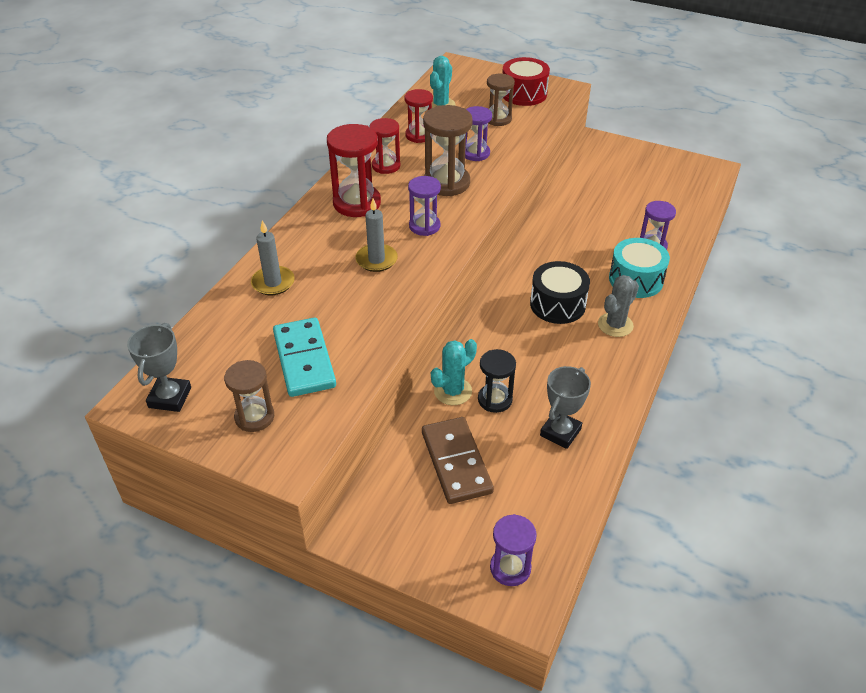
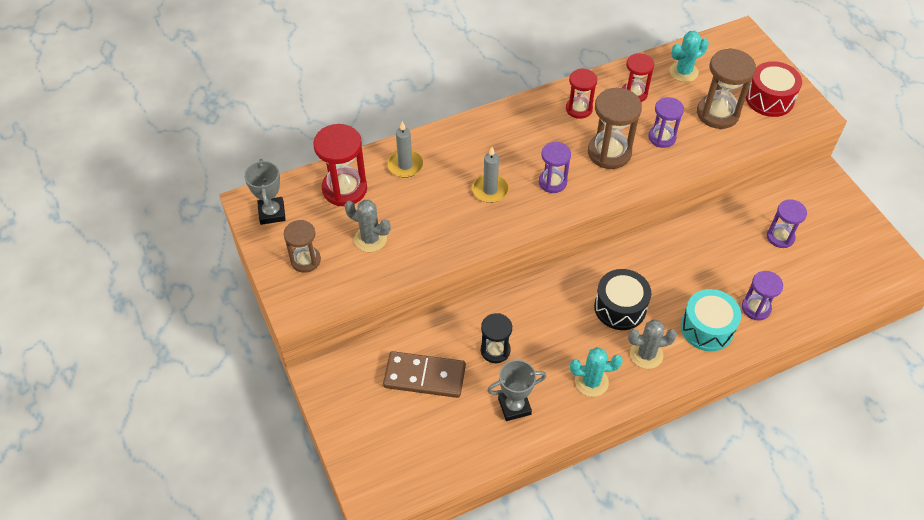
camera: 40 degrees right, 10 degrees up
(170, 397) = (272, 213): grey trophy -> grey trophy turned 60 degrees counterclockwise
(304, 360) = (370, 239): turquoise domino -> grey cactus
(357, 203) = (524, 131): red hourglass -> red hourglass (344, 189)
(453, 391) = (473, 324): turquoise cactus -> turquoise cactus (591, 382)
(456, 462) = (424, 376): brown domino -> brown domino turned 75 degrees clockwise
(498, 119) = (717, 113): brown hourglass -> brown hourglass, size x1.58
(510, 568) = (387, 470): purple hourglass -> purple hourglass (780, 237)

